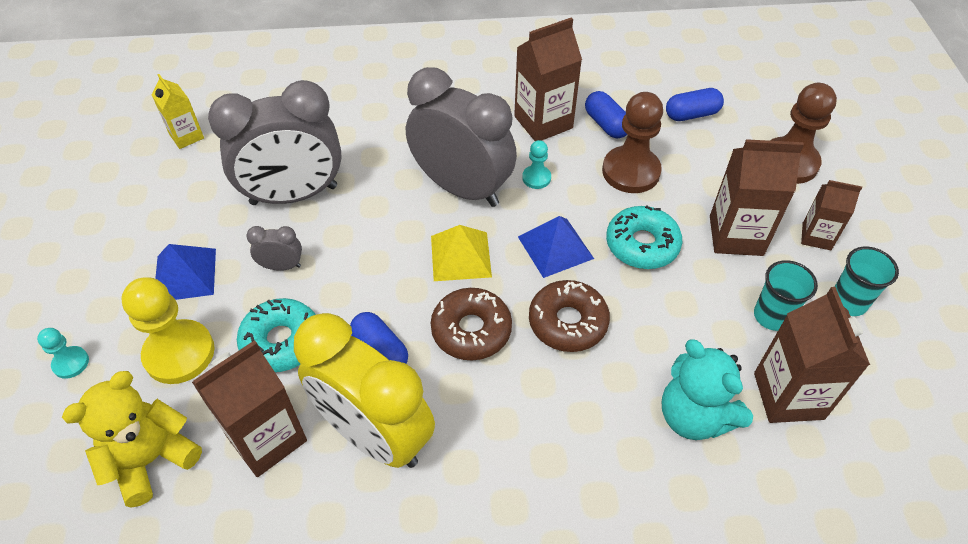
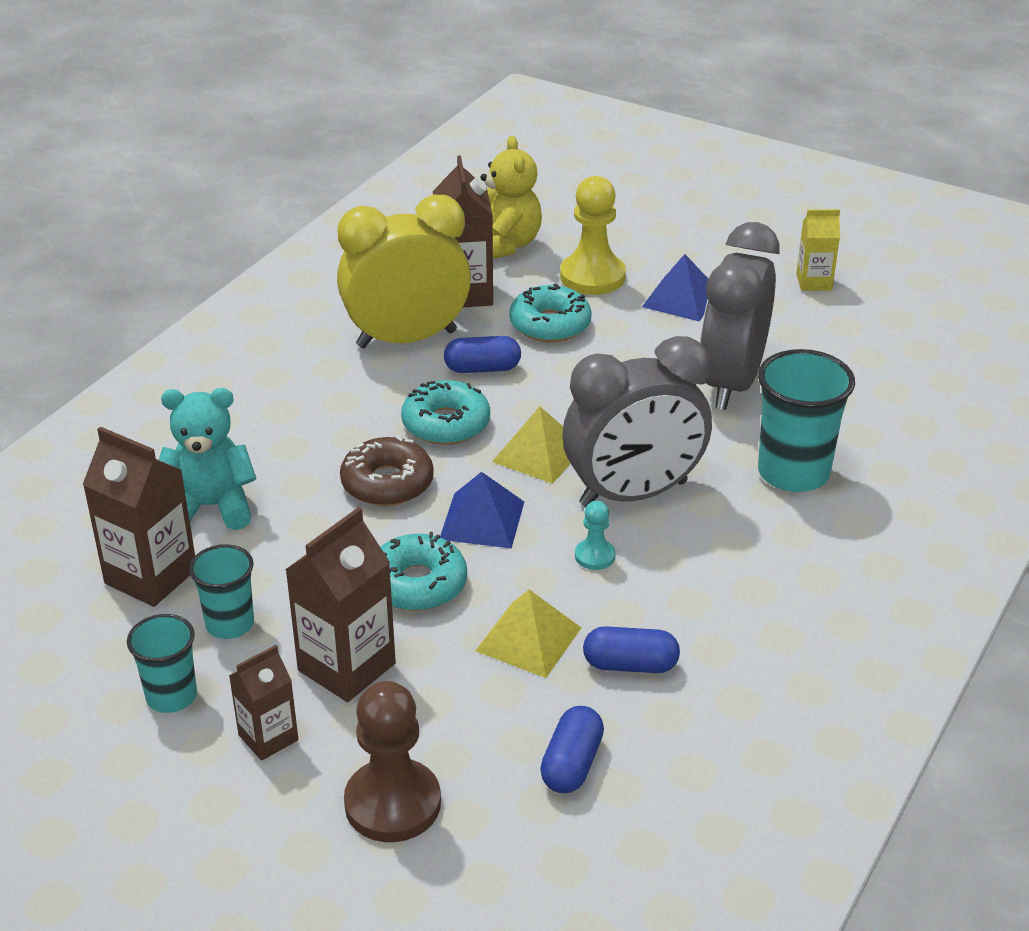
camera: 125 degrees right, 15 degrees down
(71, 363) = (636, 231): turquoise pawn -> none
(186, 136) = (891, 345): yellow carton -> yellow carton (814, 282)
(281, 266) = (638, 349): grey clock -> none
(377, 128) = (793, 473): none -> turquoise cup
(471, 330) = (446, 424): brown donut -> turquoise donut
(543, 122) = (686, 609): brown carton -> none
(631, 171) = (528, 639): brown pawn -> yellow pyramid

